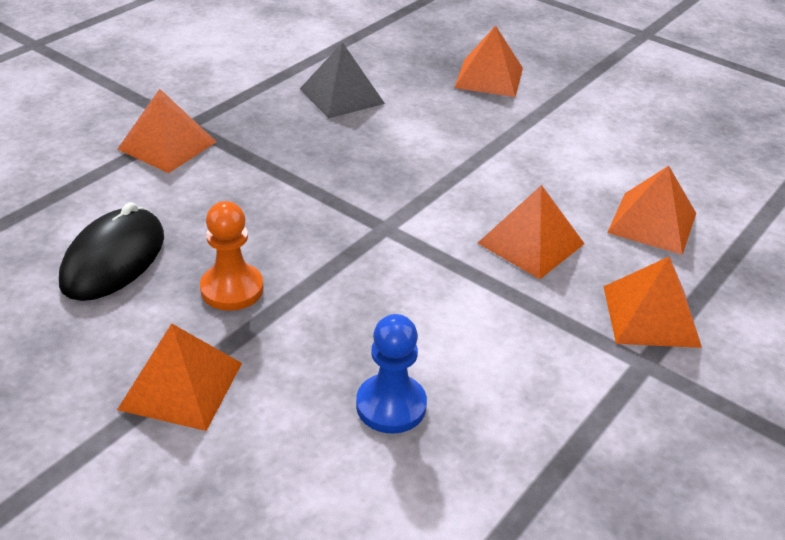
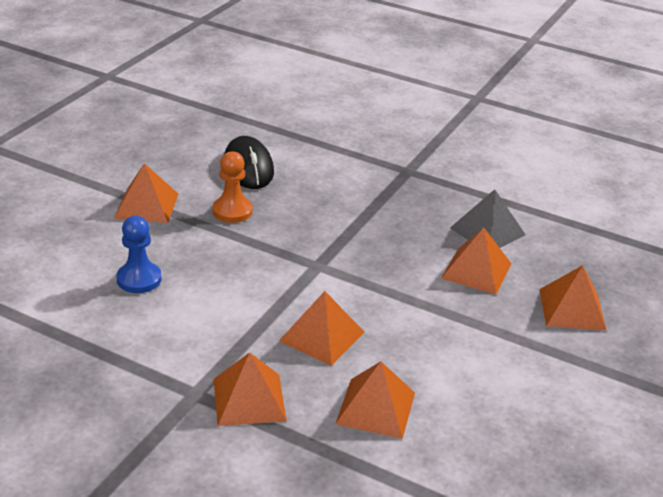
camera: 80 degrees right, 5 degrees down
(114, 260) = (248, 168): black mouse -> black mouse turned 60 degrees clockwise
(167, 145) = (377, 166): orange pyramid -> orange pyramid (476, 271)

